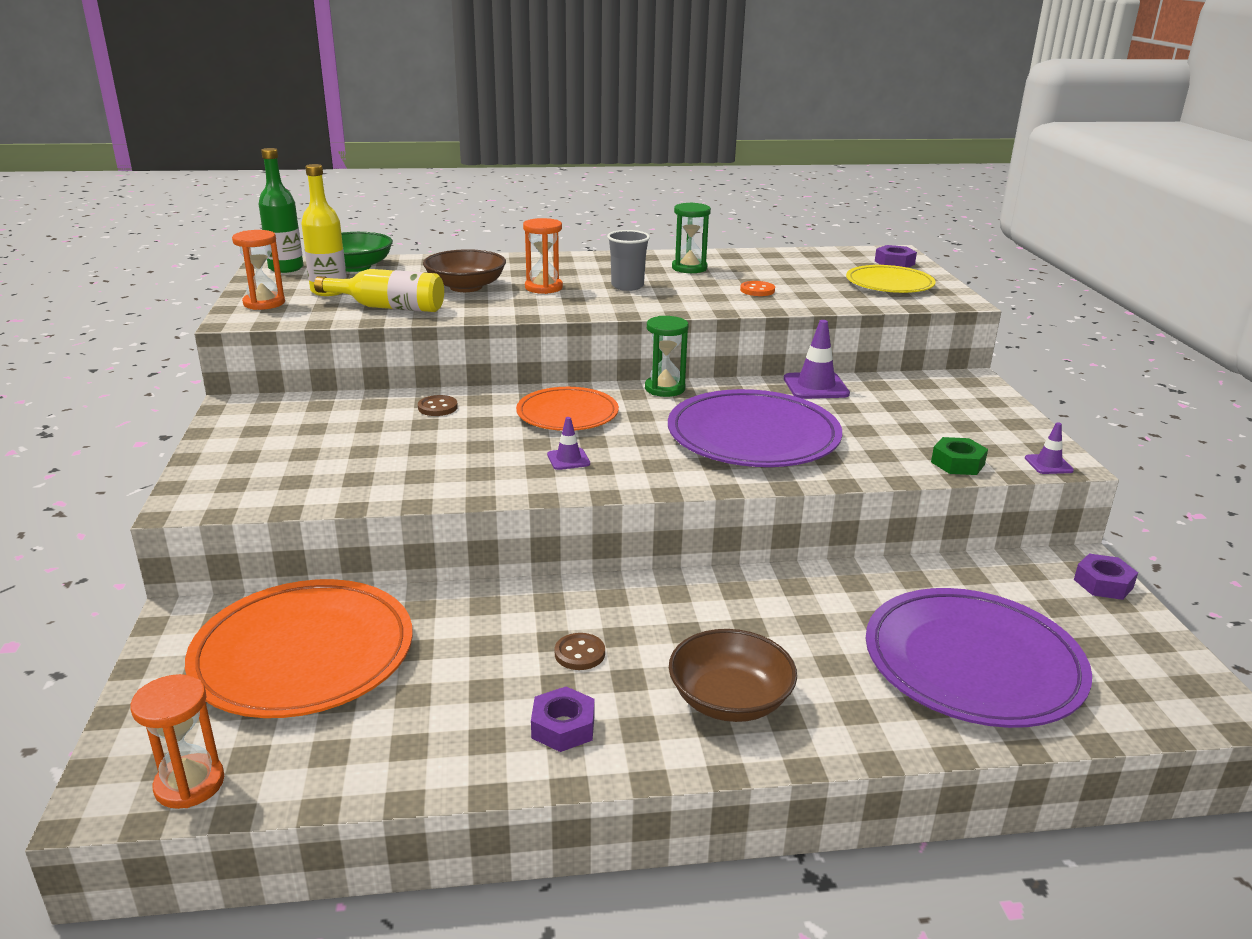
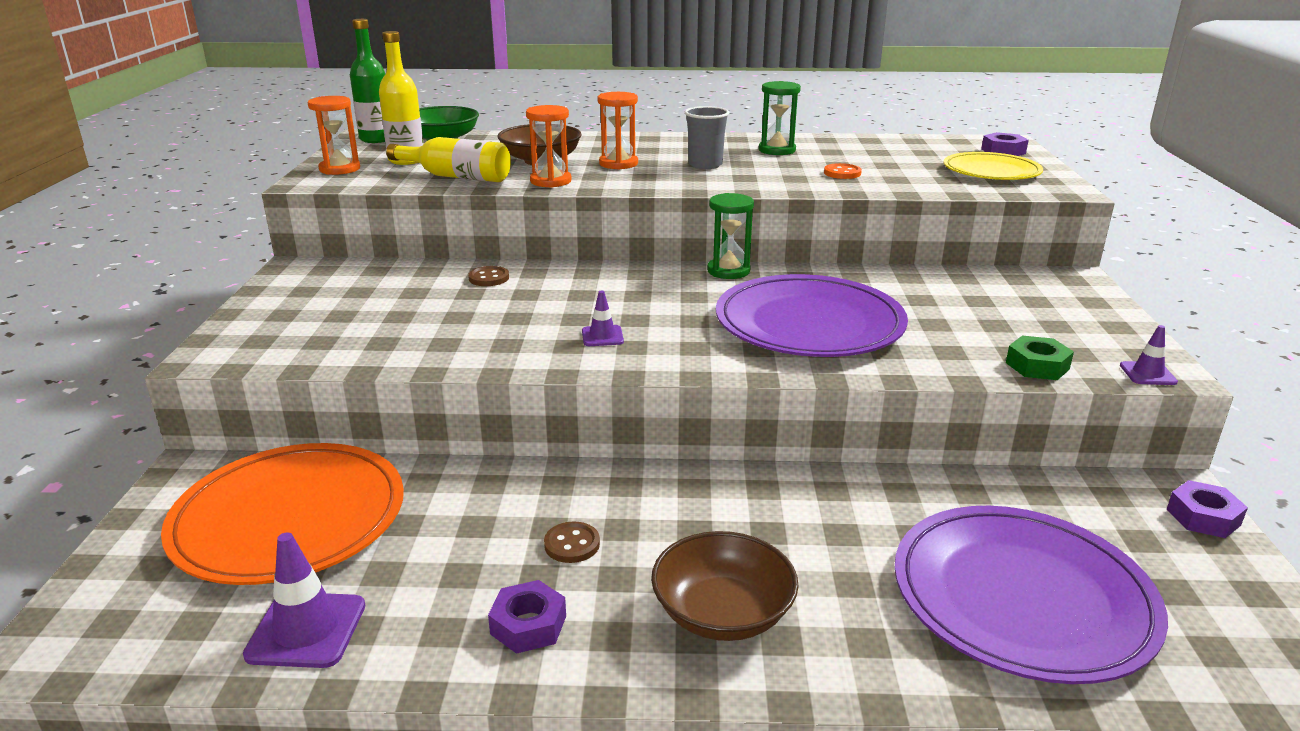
camera: 10 degrees right, 0 degrees up
(189, 784) = (125, 646): orange hourglass -> orange hourglass (550, 181)
(567, 414) = (617, 291): orange plate -> none
(816, 386) = (893, 276): purple traffic cone -> purple traffic cone (306, 630)

